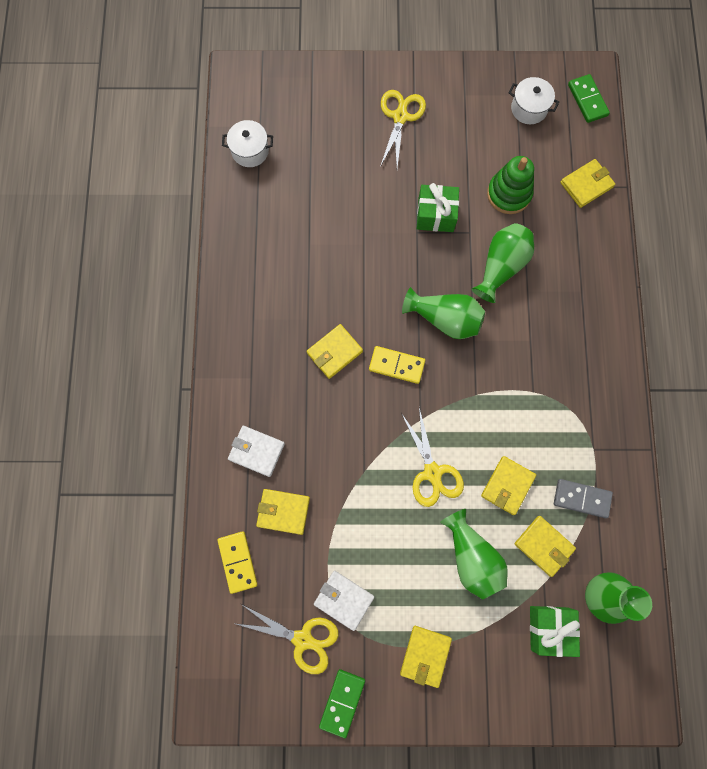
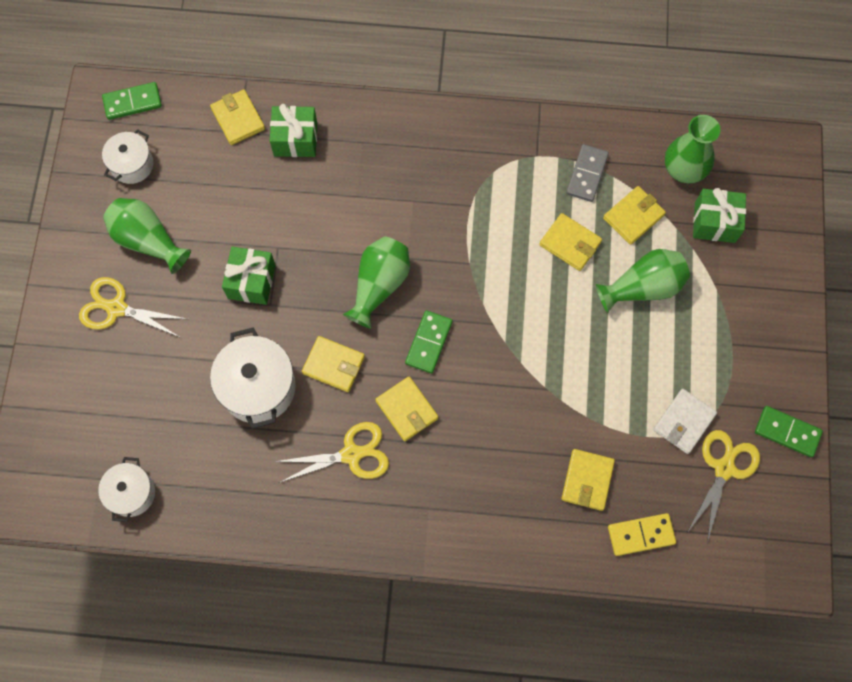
camera: 85 degrees left, 5 degrees down
(256, 451) = (517, 506): white wallet -> none
(343, 232) = (258, 387): none -> white pot
(396, 365) = (429, 343): yellow domino -> green domino
(425, 655) = (741, 344): yellow wallet -> yellow wallet (333, 365)
(432, 473) = (552, 317): yellow scissors -> yellow scissors (352, 454)
(501, 266) = (324, 219): green vase -> green vase (148, 241)
(509, 194) = (237, 200): green stacking toy -> none
(574, 234) = (295, 139): none -> green gift

